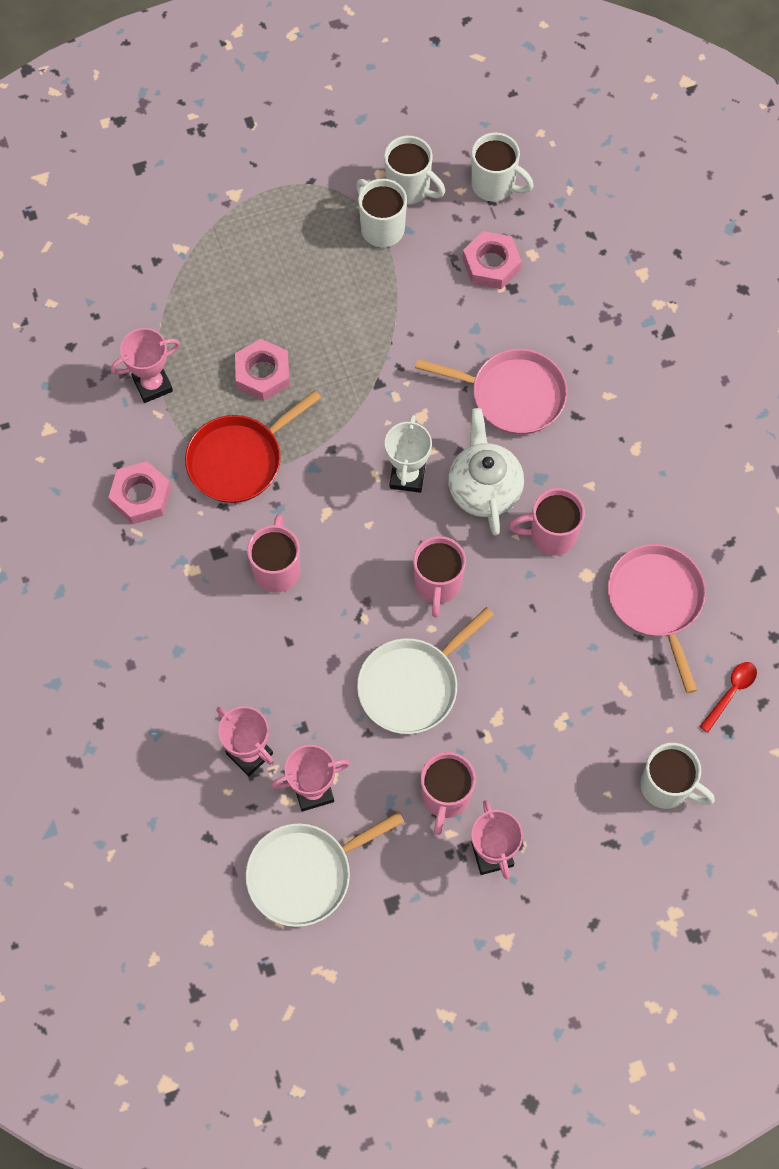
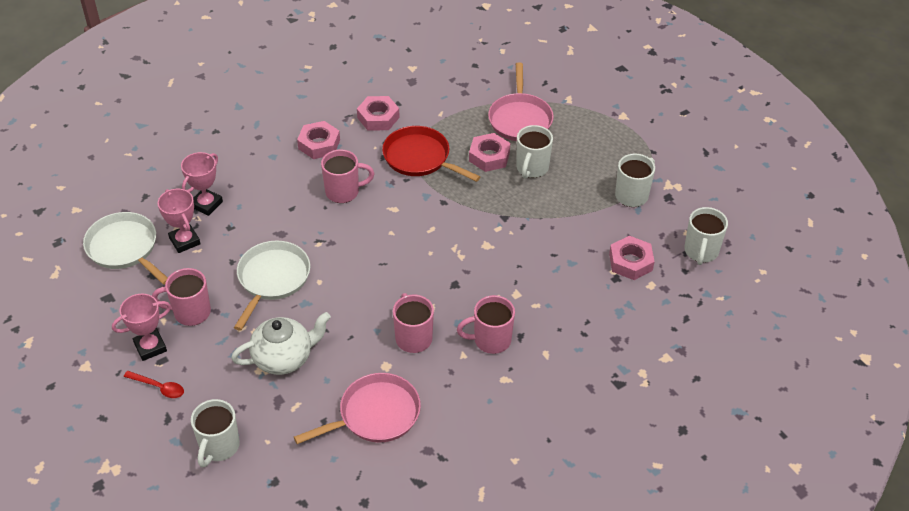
camera: 75 degrees right, 20 degrees down
(152, 385) = (461, 106): pink trophy -> none
(172, 584) = (319, 144): none -> pink nut
(407, 476) = (435, 246): white trophy -> none
(409, 188) = (673, 204): white mug -> white mug (532, 168)
(412, 685) = (272, 279): white pan -> white pan turned 75 degrees clockwise
(437, 585) = (354, 278): pink mug -> pink mug (490, 340)
(484, 489) = (439, 291): white teapot -> white teapot (284, 358)
(512, 395) = (523, 294): pink pan -> pink pan (520, 119)
(731, 693) = (307, 478): red spoon -> red spoon (158, 387)

